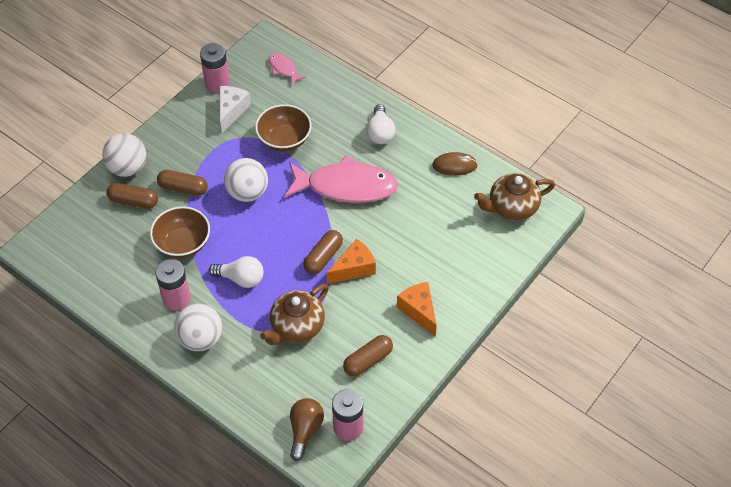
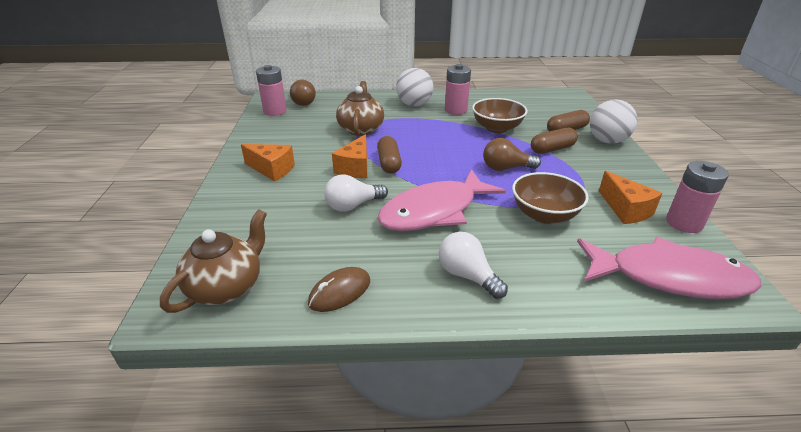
camera: 140 degrees right, 20 degrees down
(231, 111) = (625, 209): white cheese -> orange cheese
(241, 278) = (431, 131): white light bulb -> white light bulb (353, 205)
(247, 192) = (506, 168): white ball -> brown light bulb
(283, 69) = (669, 277): pink fish -> pink fish, size x2.22
(368, 360) = (290, 135): brown capsule -> none

